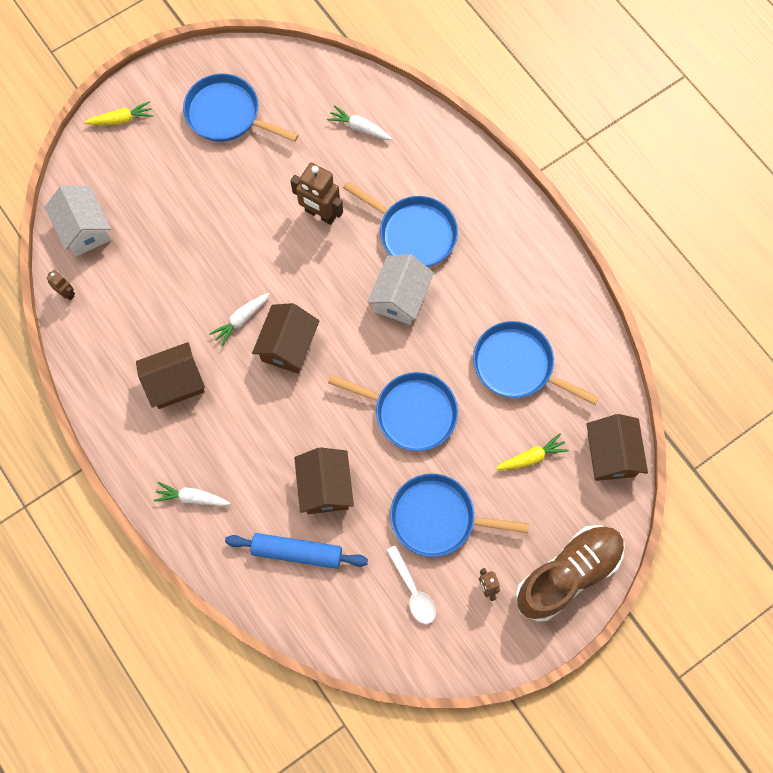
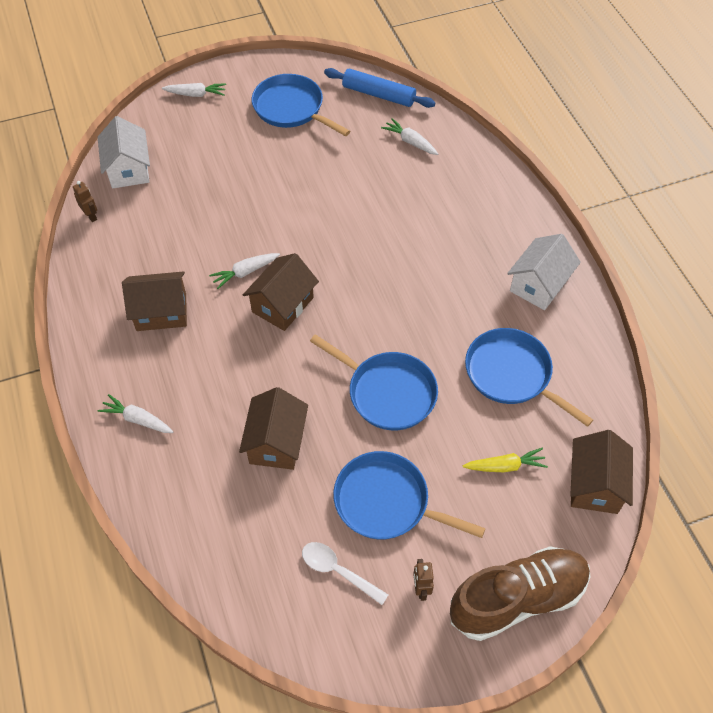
camera: 15 degrees right, 15 degrees down
(121, 119) = (196, 94): yellow carrot -> white carrot
(297, 552) = (225, 499): blue rolling pin -> blue rolling pin (378, 94)
(320, 214) = (351, 202): brown robot -> none
(400, 297) = (407, 287): white house -> white house (539, 285)
(413, 591) = (338, 571): white spoon -> white spoon turned 135 degrees clockwise
(414, 233) = (437, 236): blue pan -> none

